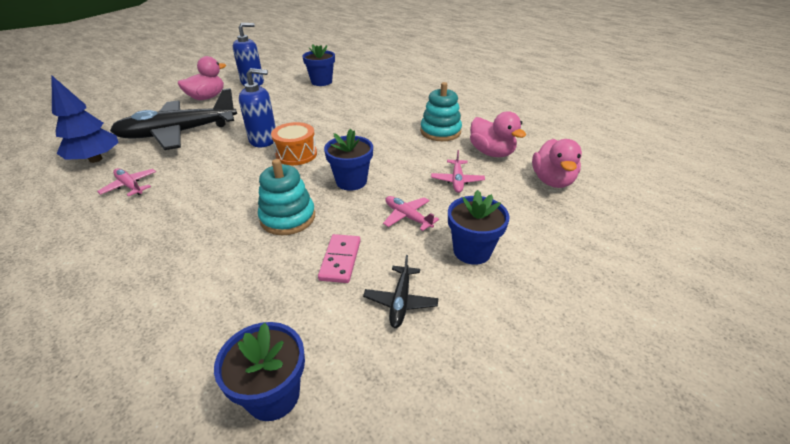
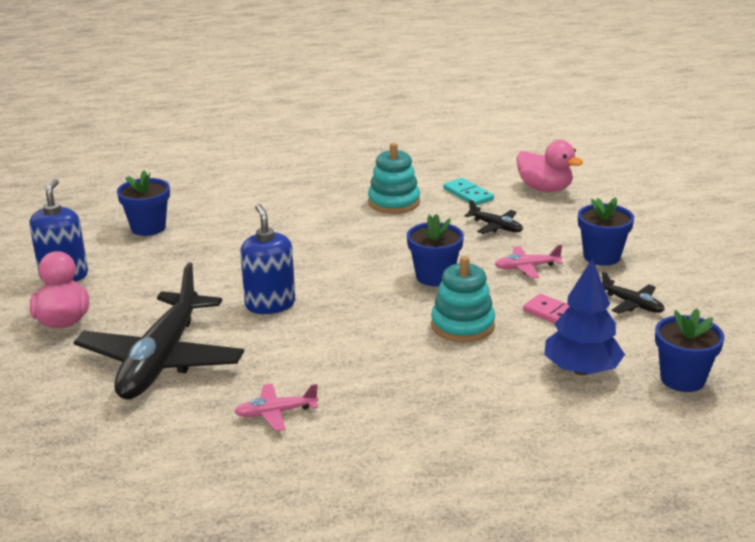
camera: 55 degrees left, 10 degrees down
(96, 159) = (158, 434): blue tree -> blue tree (581, 370)
(263, 140) = (270, 304): blue soap dispenser -> blue soap dispenser turned 45 degrees counterclockwise
(296, 154) = (336, 292): orange drum -> none
(457, 180) = (495, 227): pink plane -> black plane
(491, 153) = (468, 194): pink duck -> turquoise domino

